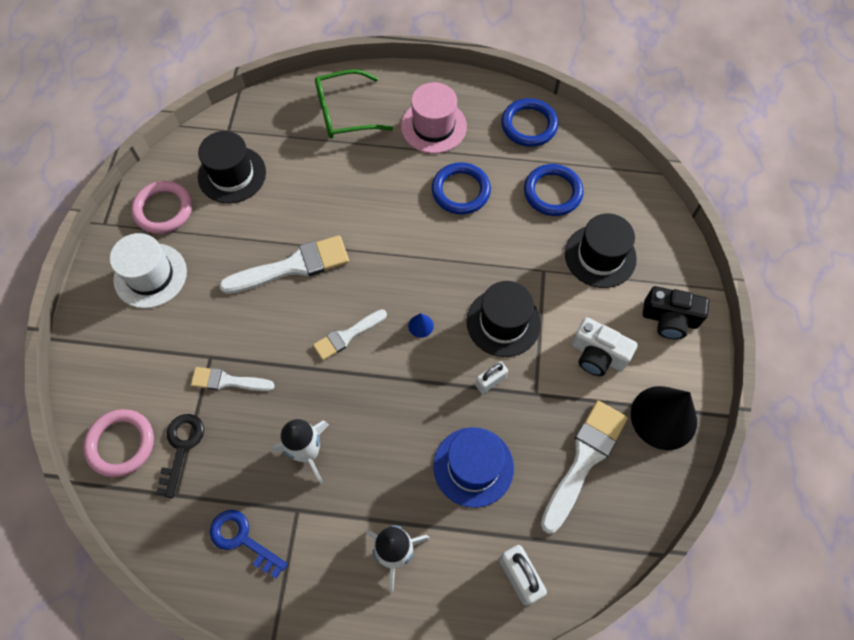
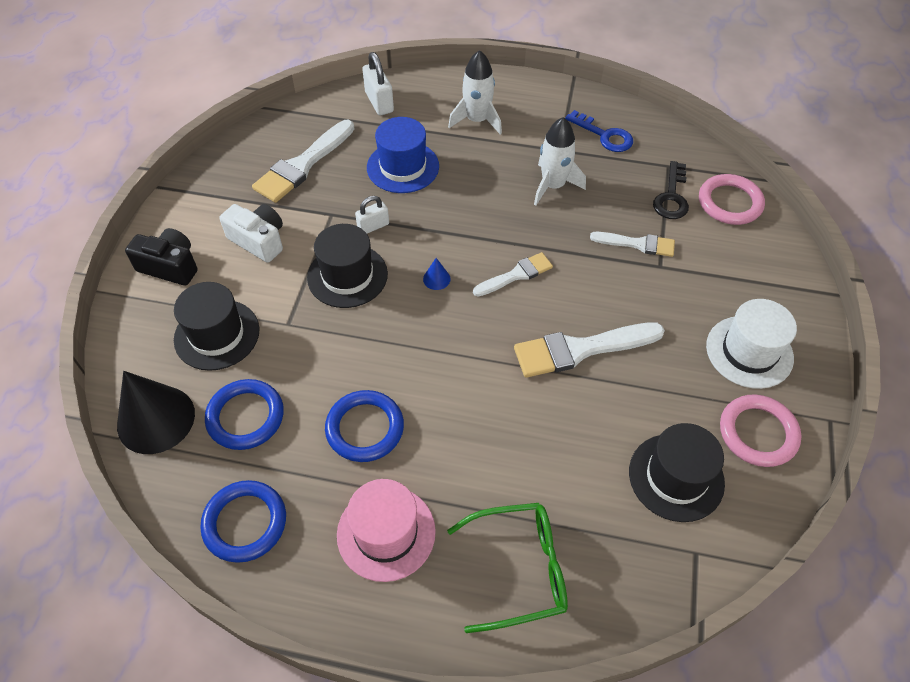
camera: 175 degrees left, 10 degrees down
(663, 417) = (217, 189): black cone -> black cone (156, 419)

